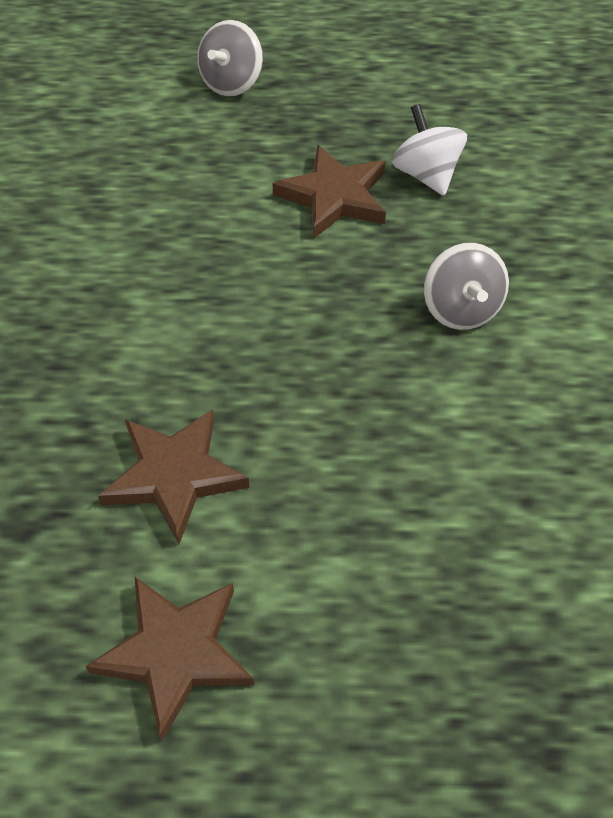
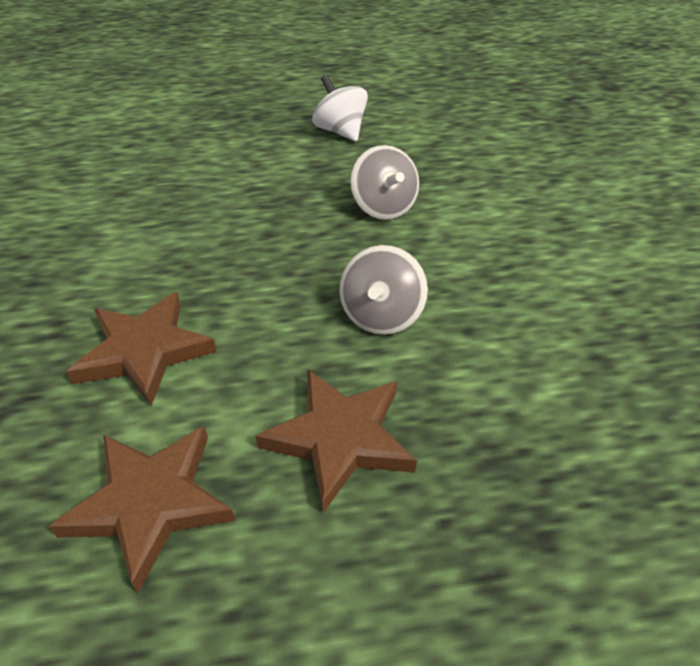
camera: 10 degrees left, 10 degrees down
(232, 83) = (183, 94): grey spinning top -> grey spinning top (381, 316)
(334, 196) = (270, 150): brown star -> brown star (340, 438)

